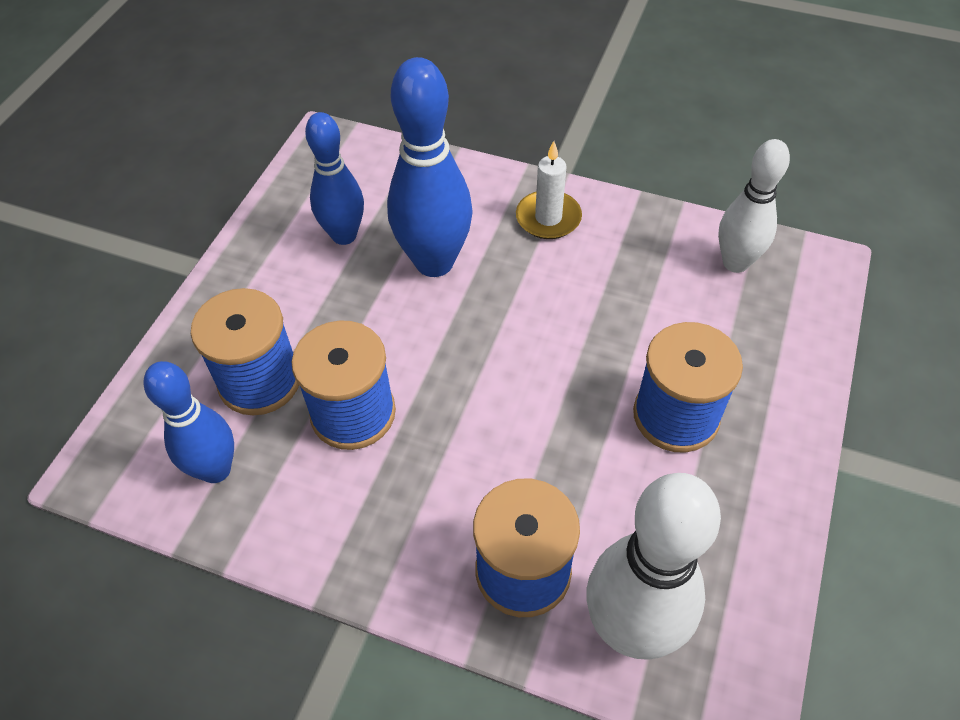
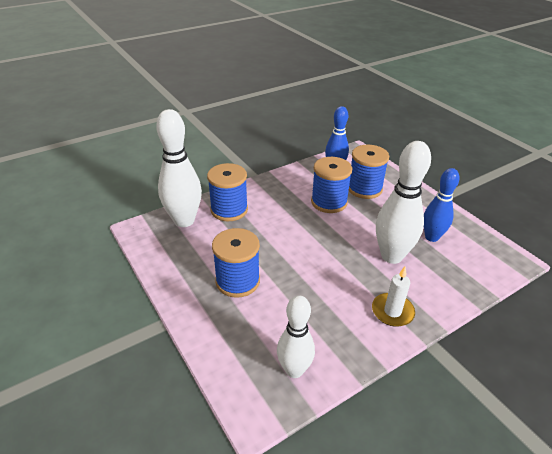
camera: 125 degrees right, 15 degrees down
(434, 262) = (391, 256): blue bowling pin -> white bowling pin

